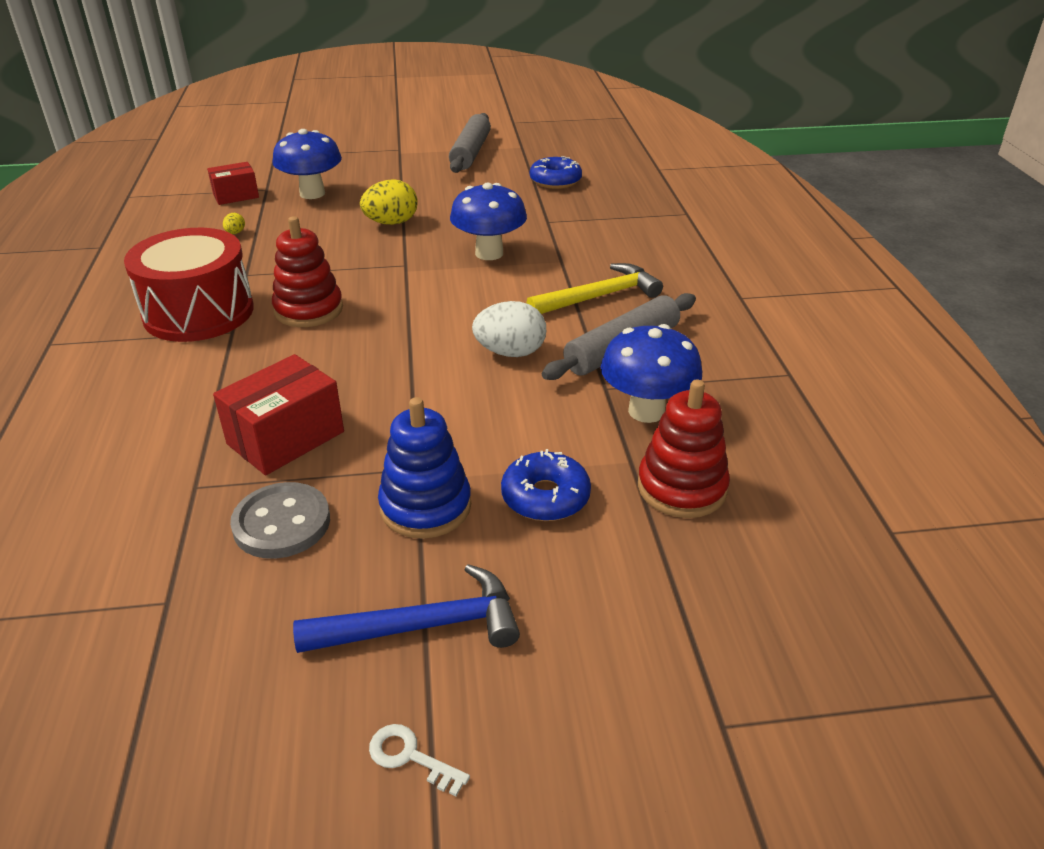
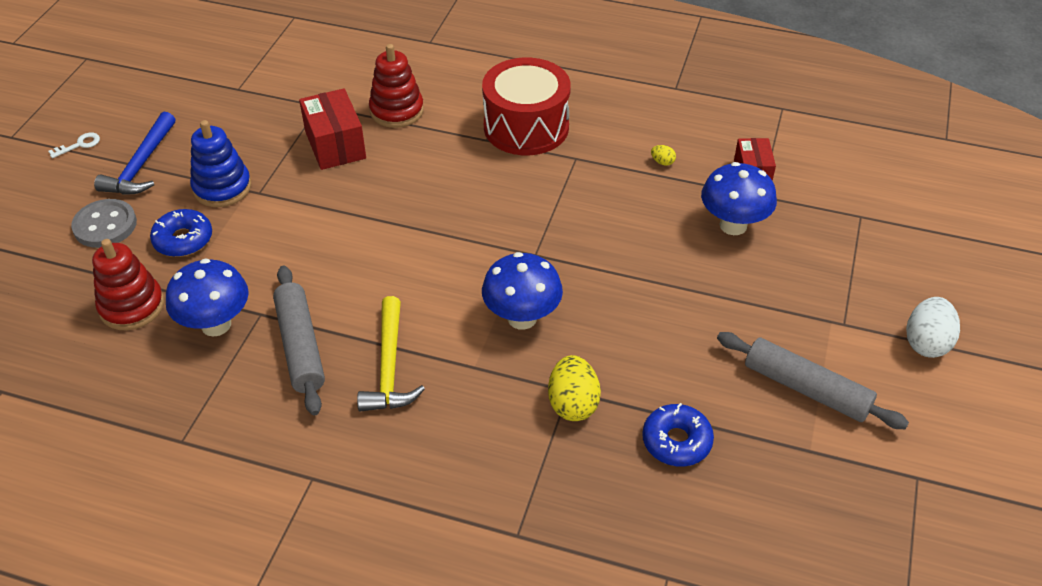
camera: 115 degrees right, 10 degrees up
(282, 523) = (259, 132): grey button -> grey button (105, 225)
(308, 310) = (492, 182): red stacking toy -> red stacking toy (396, 111)
(391, 223) = (630, 266): yellow egg -> yellow egg (573, 404)
(510, 352) = (347, 276): white egg -> white egg (926, 342)

